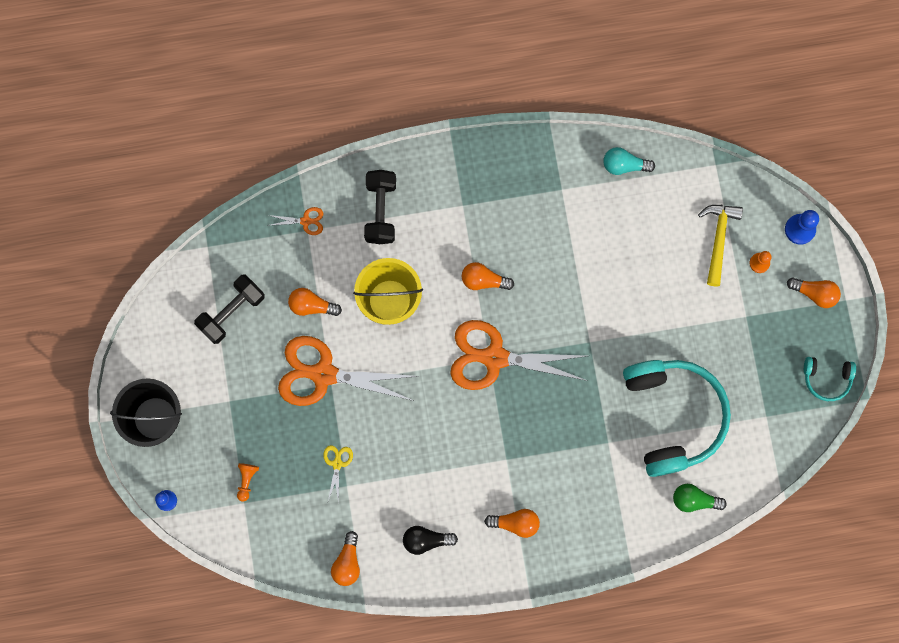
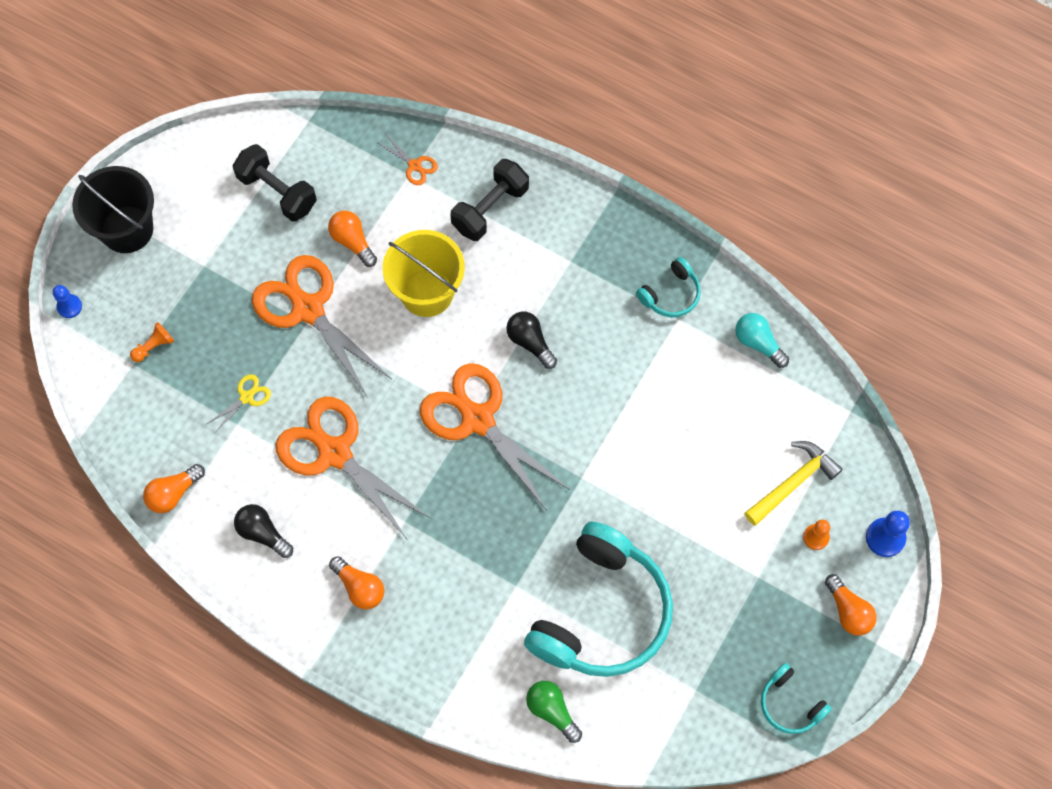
camera: 40 degrees right, 10 degrees down
(231, 312) = (277, 192): black dumbbell -> black dumbbell turned 45 degrees clockwise
(425, 453) = (335, 453): none -> orange scissors
(483, 280) = (530, 342): orange light bulb -> black light bulb
(544, 176) = (670, 294): none -> turquoise headphones

